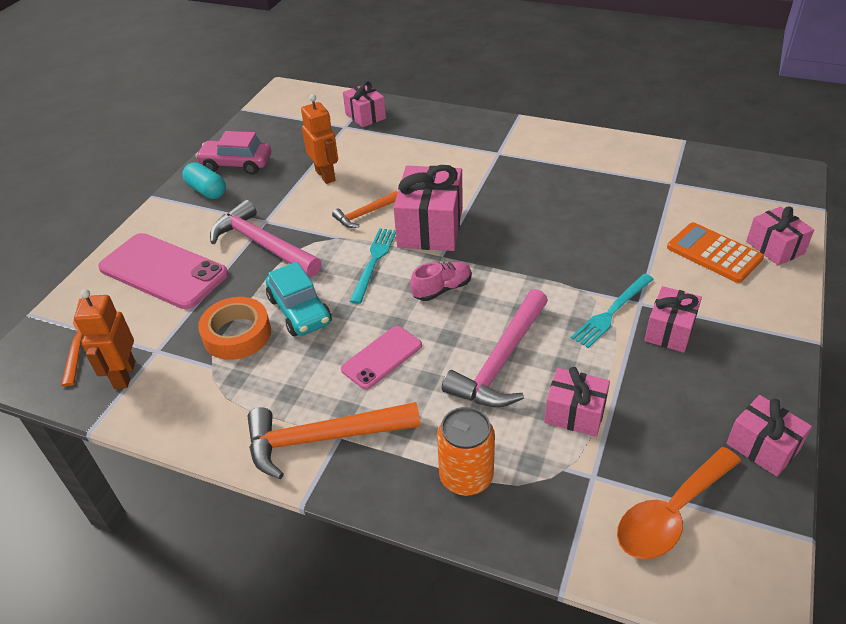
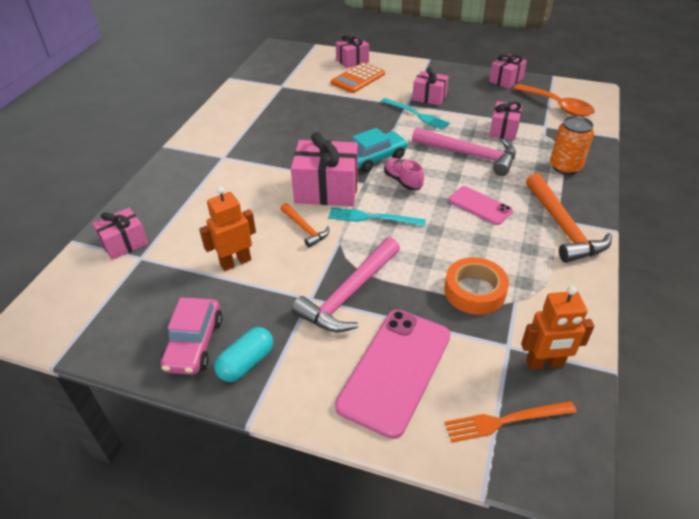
camera: 95 degrees left, 0 degrees up
(300, 311) = (438, 255): turquoise car -> turquoise car (375, 158)

